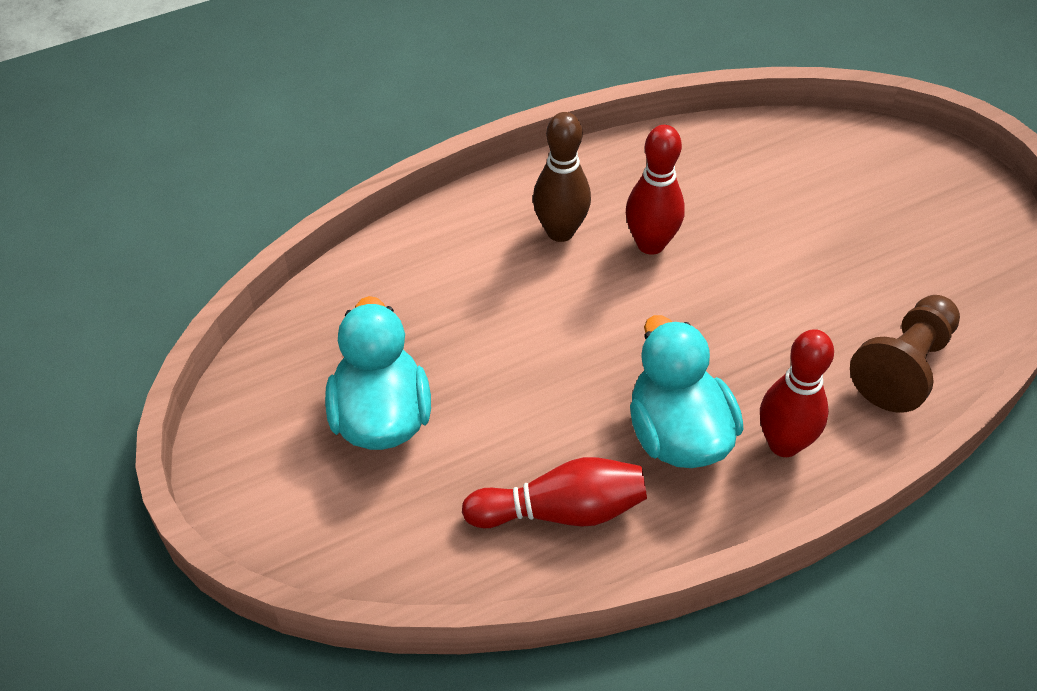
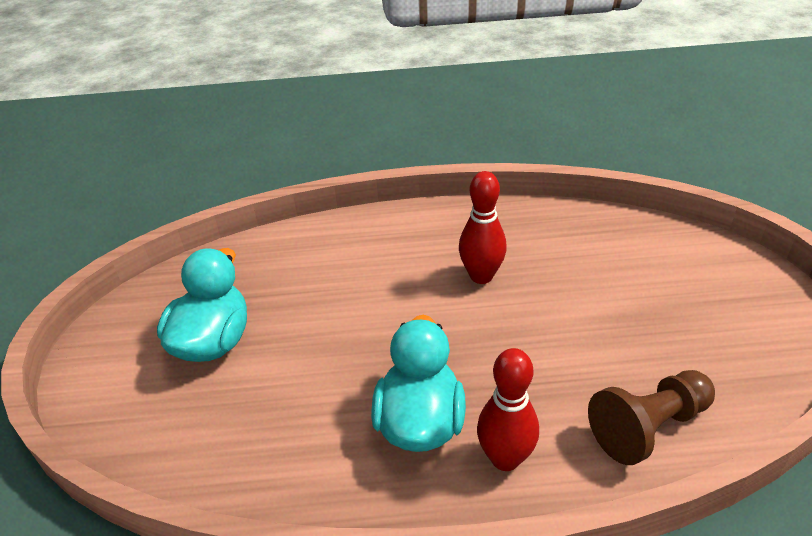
camera: 25 degrees right, 10 degrees down
(560, 231) = (419, 251): brown bowling pin -> none
(561, 511) = (292, 452): red bowling pin -> none

